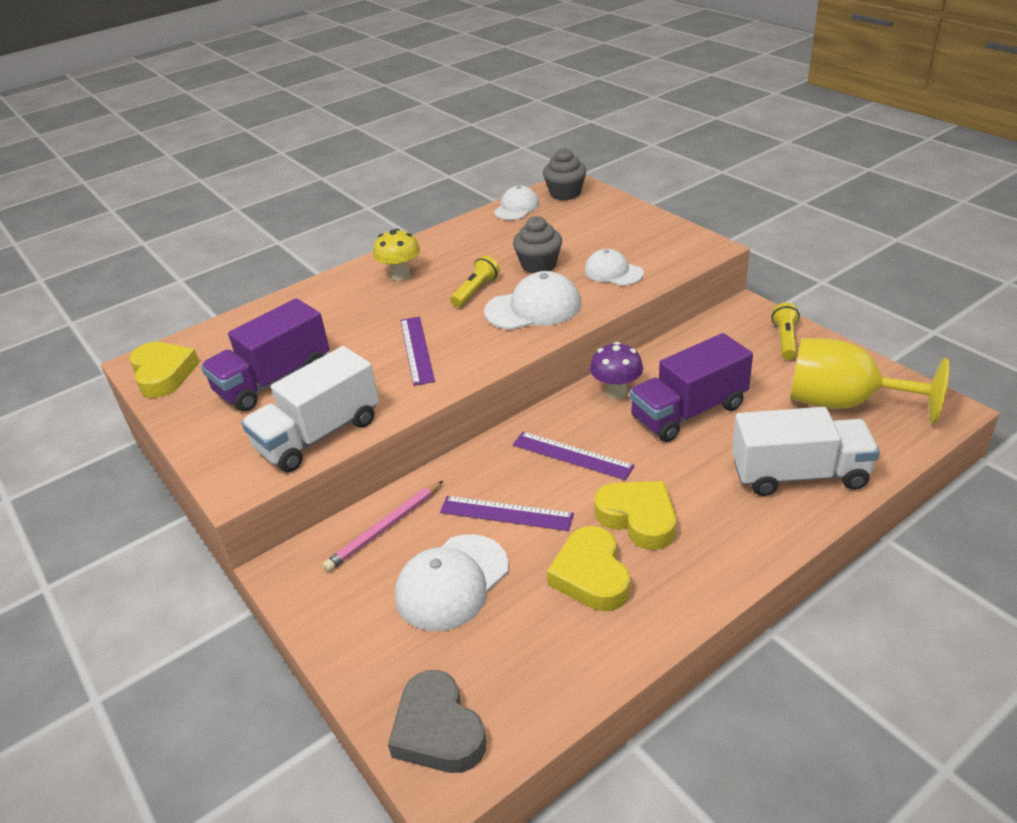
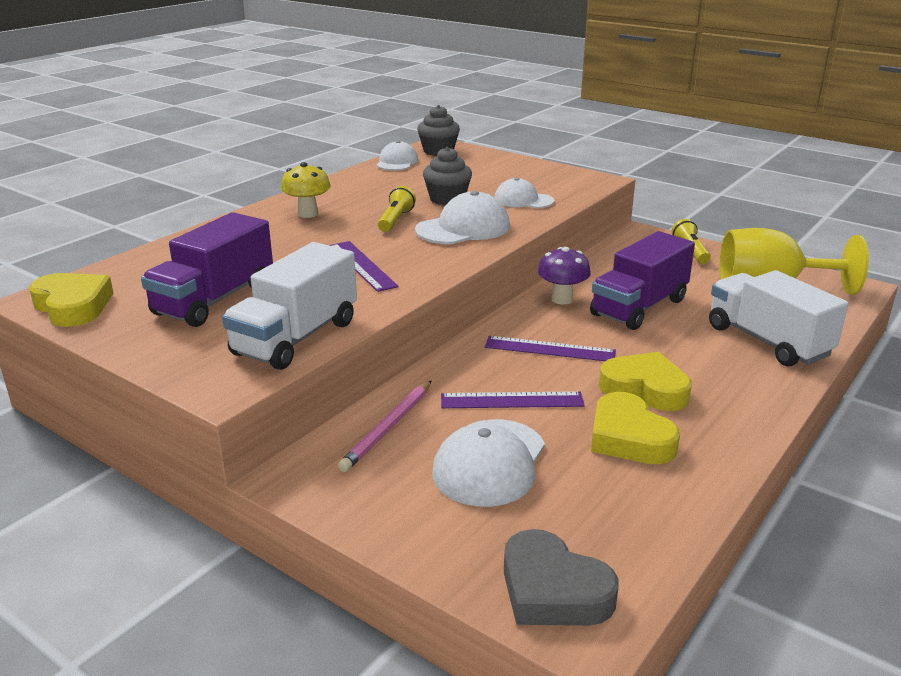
camera: 20 degrees left, 10 degrees down
(799, 474) = (767, 341): white truck -> white truck turned 105 degrees counterclockwise

